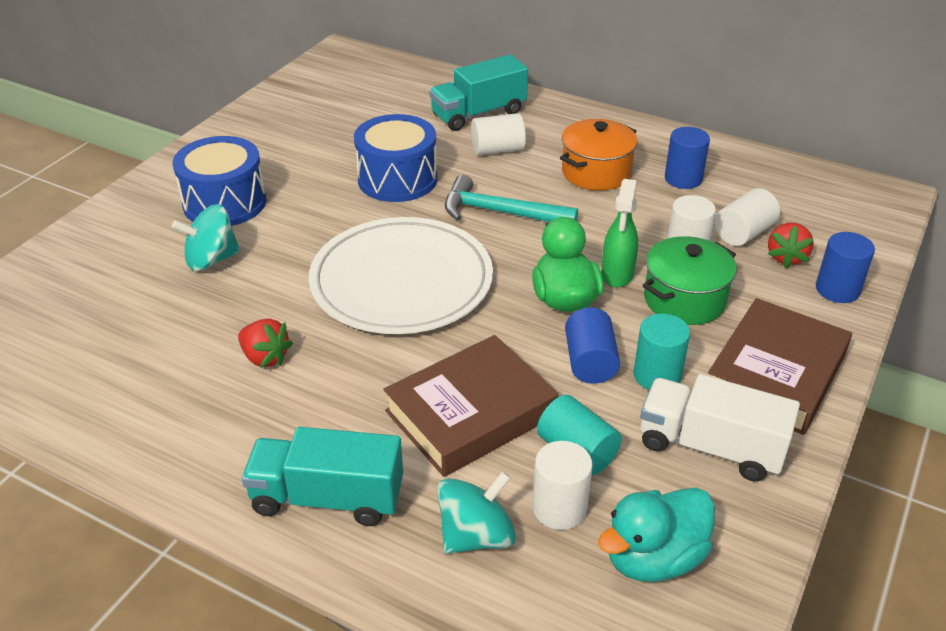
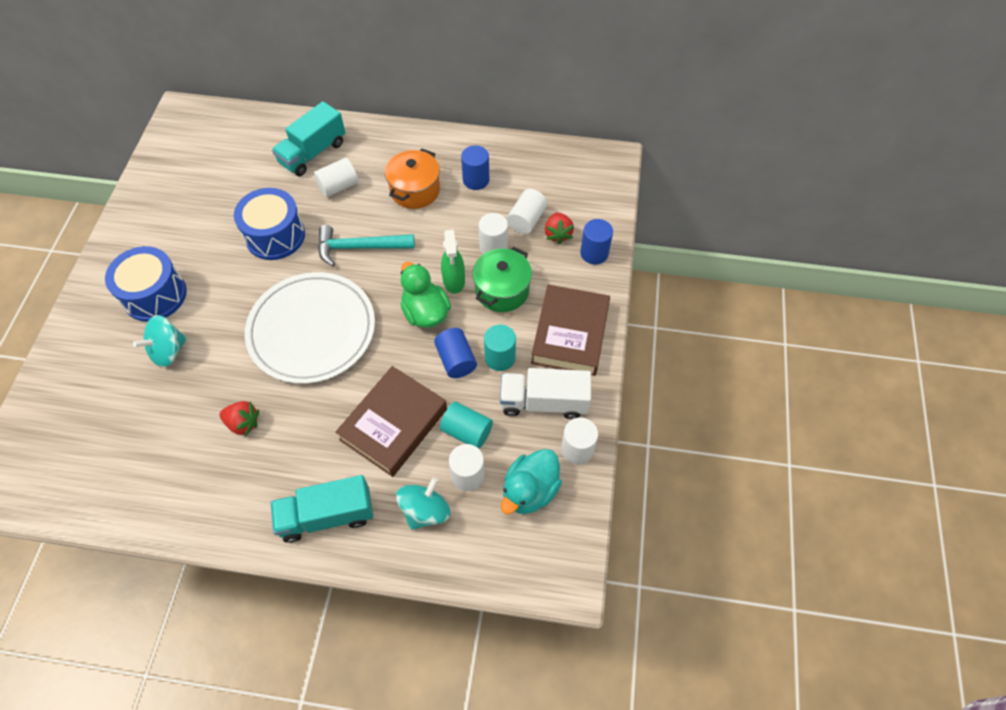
camera: 20 degrees left, 20 degrees up
(749, 523) = (577, 449): none -> white cylinder

